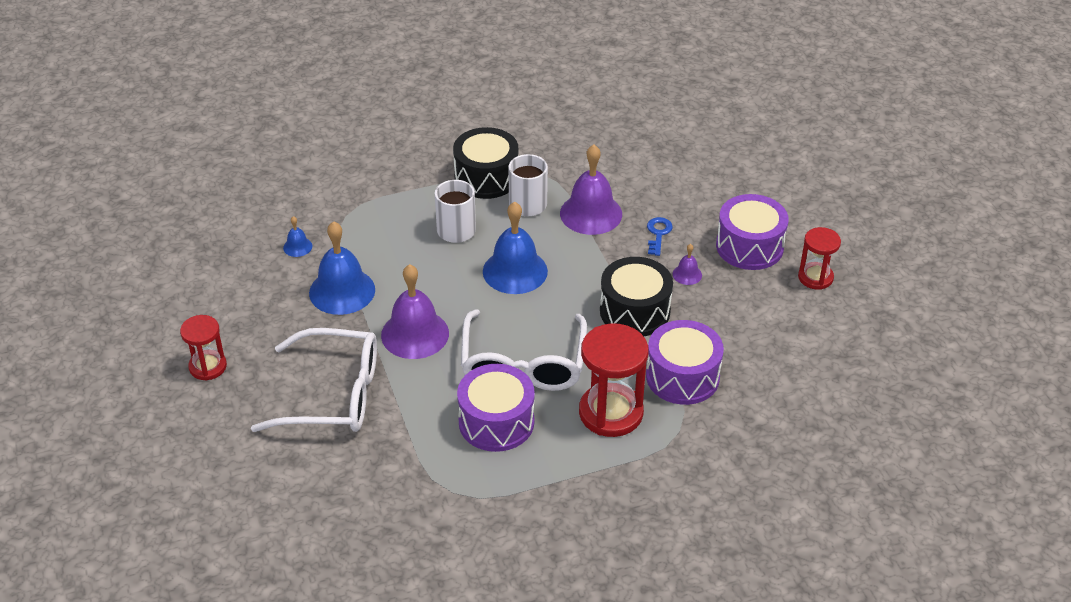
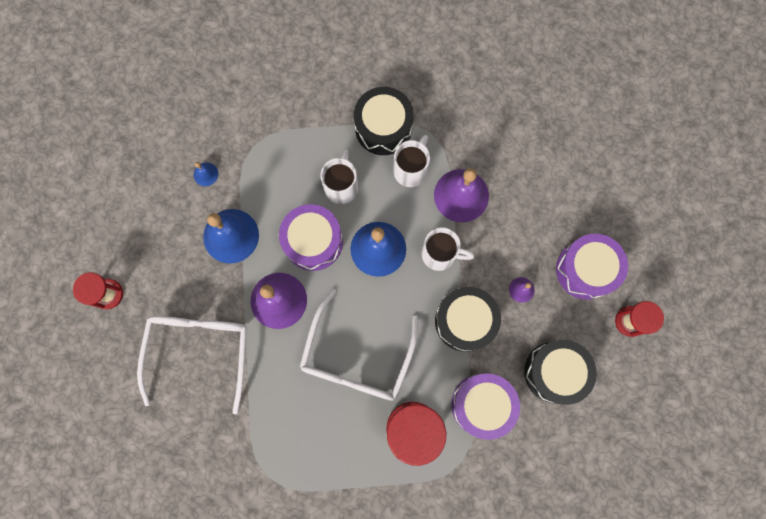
camera: 15 degrees right, 35 degrees up
(333, 395) = (199, 351): white glasses -> white glasses turned 105 degrees counterclockwise
(496, 422) = (319, 414): purple drum -> purple drum (313, 241)
(586, 263) = (440, 254): none -> white mug
(658, 234) = (511, 235): blue key -> none
(752, 333) = (554, 372): none -> black drum

